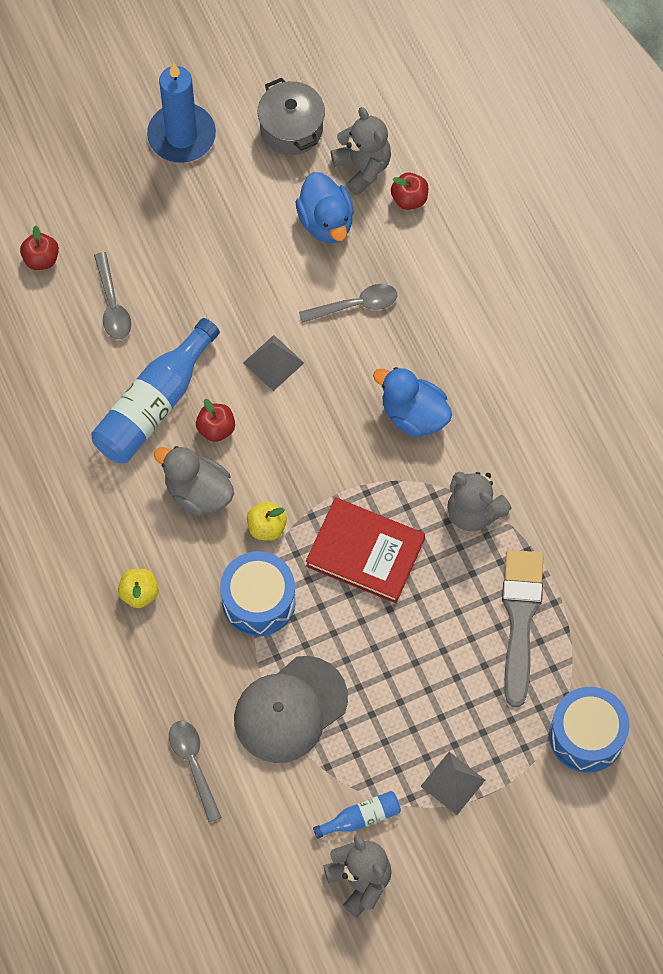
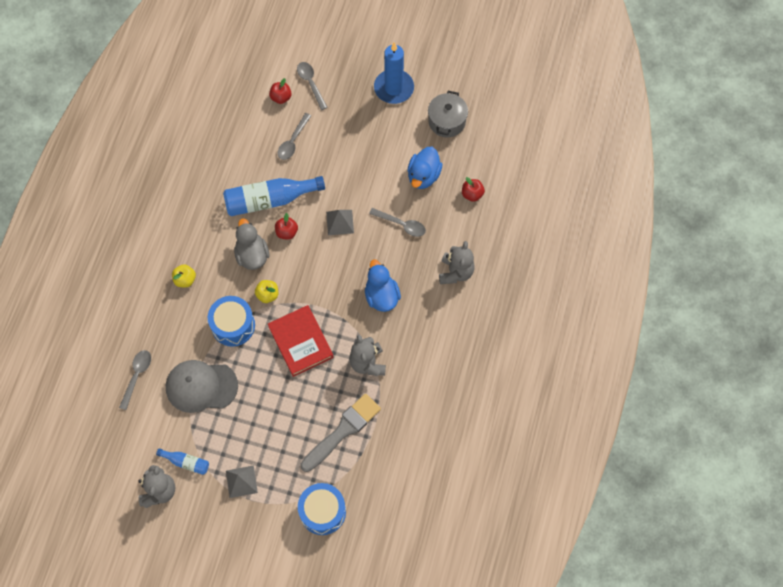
camera: 40 degrees right, 0 degrees up
(64, 210) = (311, 83): none -> grey spoon
(362, 167) = (463, 163): grey teddy bear -> grey teddy bear (455, 272)

